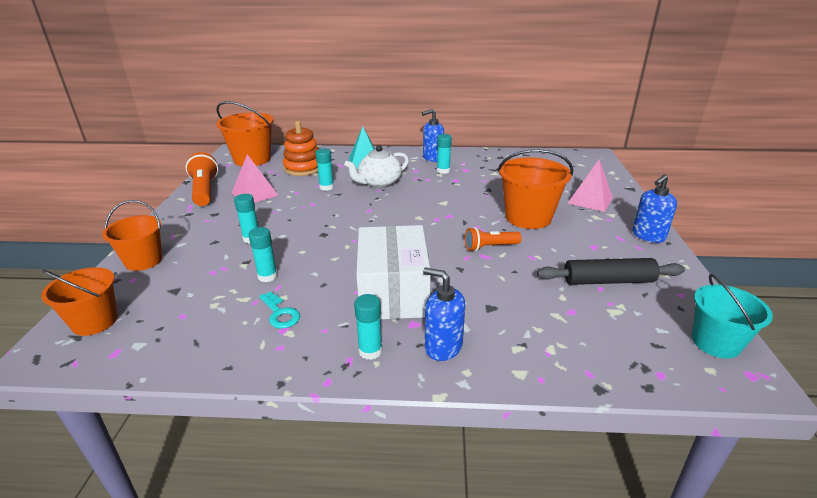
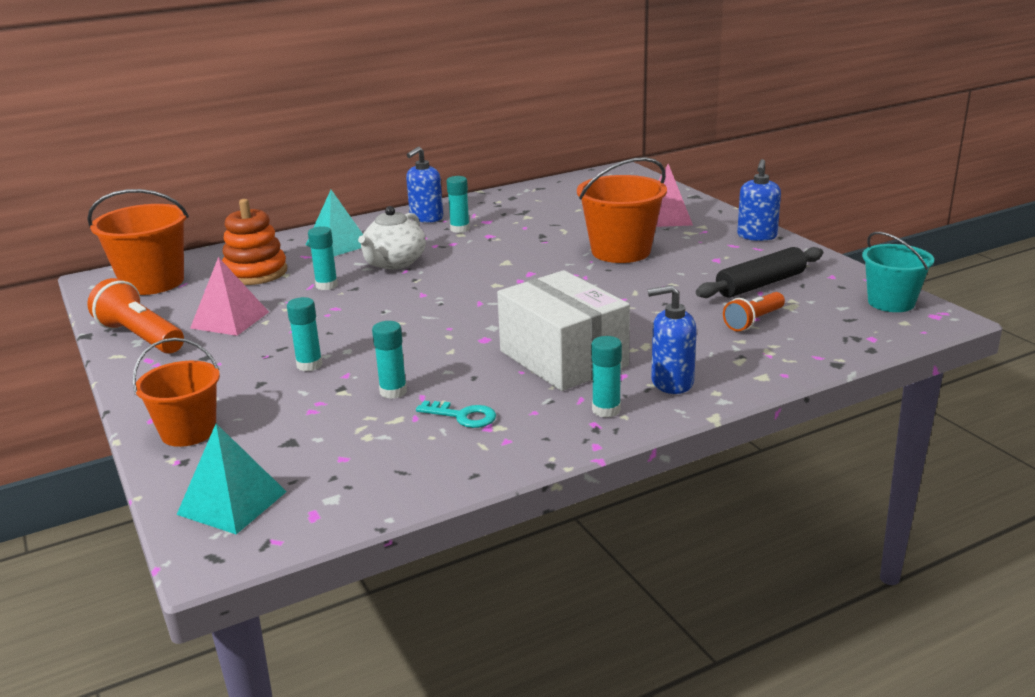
camera: 30 degrees left, 5 degrees down
(95, 321) = (232, 502): orange bucket -> turquoise pyramid
(490, 247) = (614, 289): orange flashlight -> orange flashlight (753, 321)

